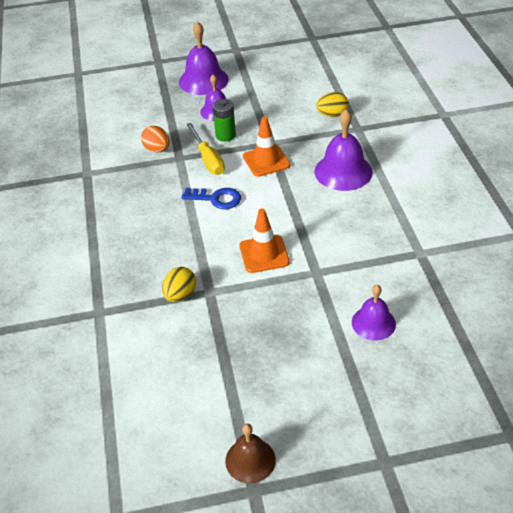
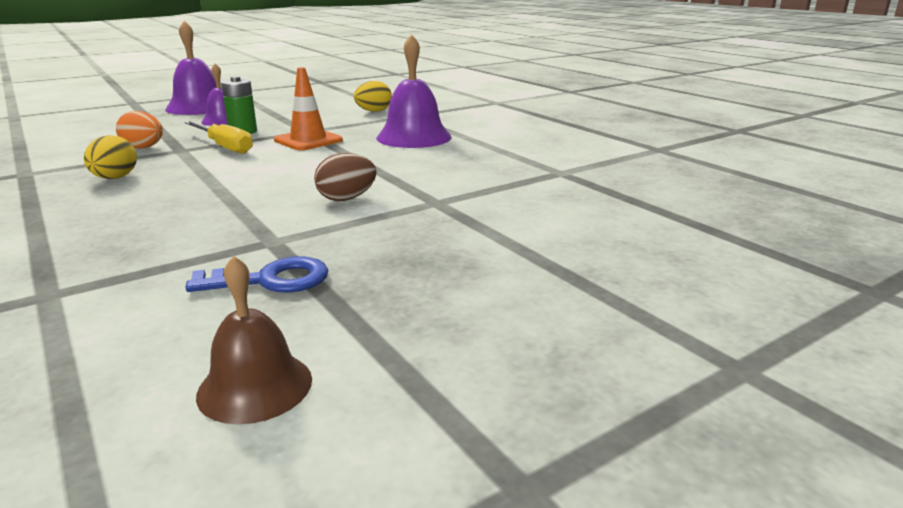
camera: 25 degrees left, 20 degrees down
(180, 295) = (219, 251): yellow egg -> yellow egg (115, 178)
(216, 199) = (249, 169): blue key -> blue key (271, 280)
(250, 460) = (479, 435): brown bell -> brown bell (255, 386)
(264, 254) = (346, 199): orange traffic cone -> brown egg
(373, 323) = (558, 228): purple bell -> none

